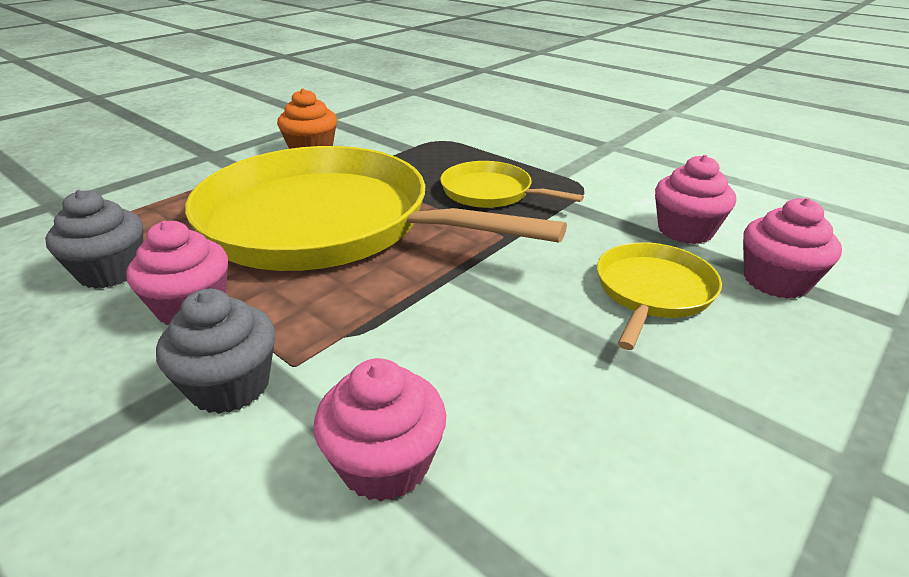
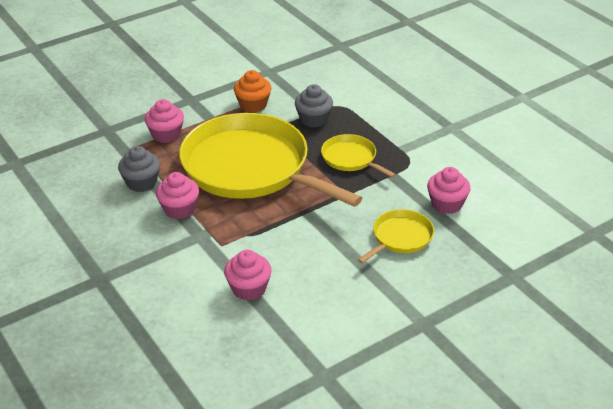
camera: 15 degrees right, 5 degrees up
(230, 385) = (195, 249): grey cupcake -> grey cupcake (313, 119)
(776, 281) = (468, 242): pink cupcake -> pink cupcake (166, 135)

